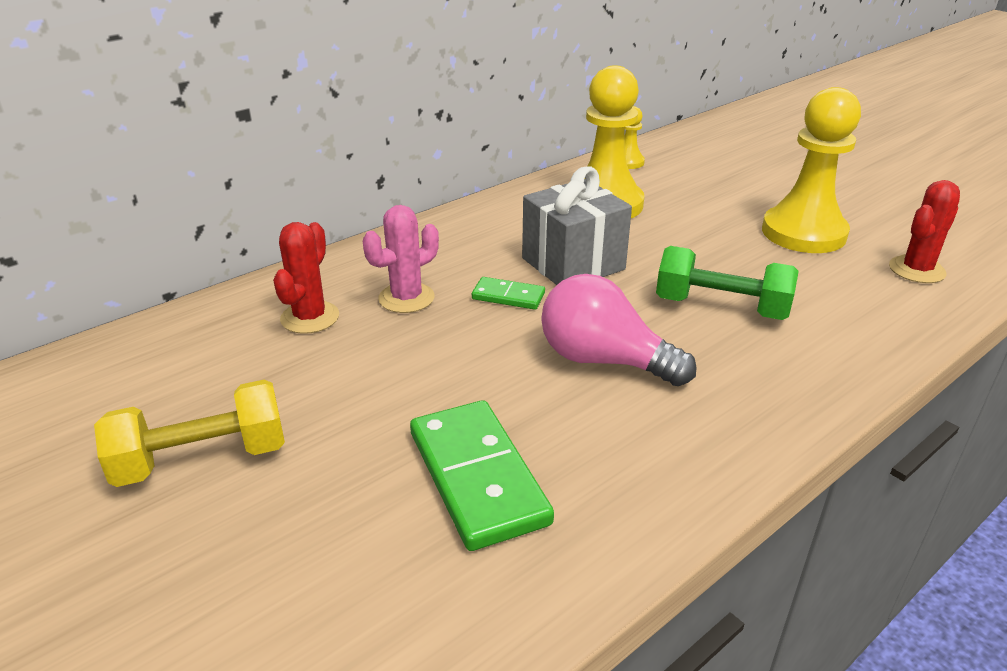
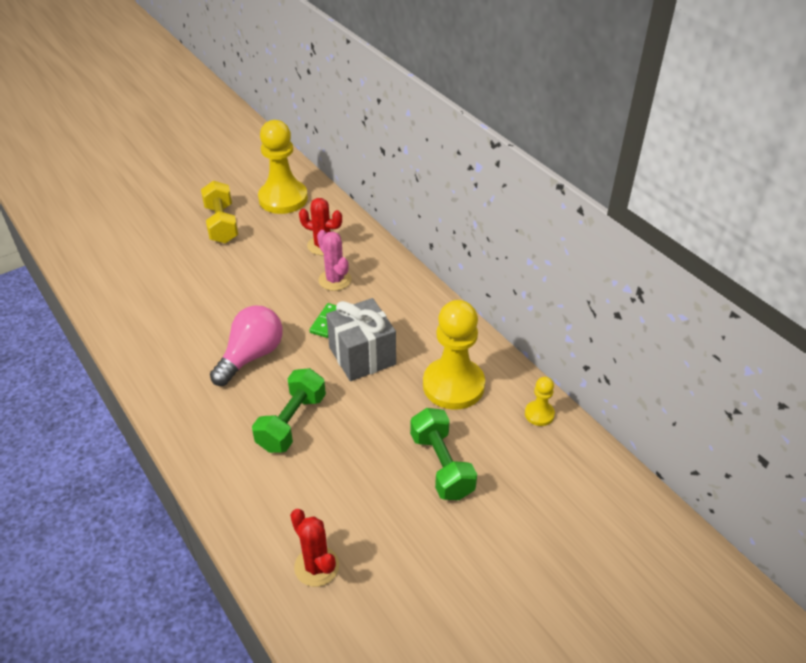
camera: 95 degrees right, 10 degrees up
(478, 477) = (179, 302): green domino -> none
(728, 208) = (441, 465): none -> green dumbbell
(803, 233) = (390, 507): yellow pawn -> yellow pawn (283, 199)

